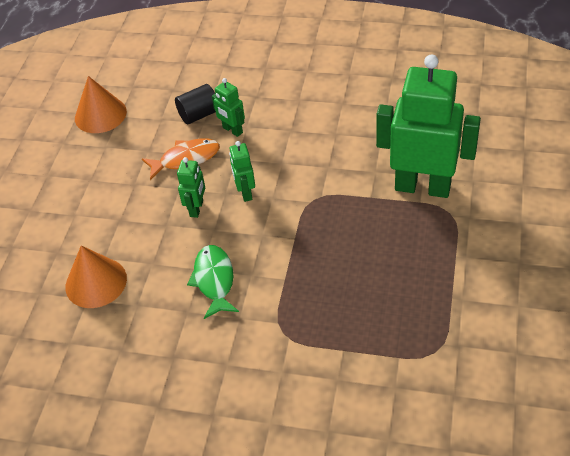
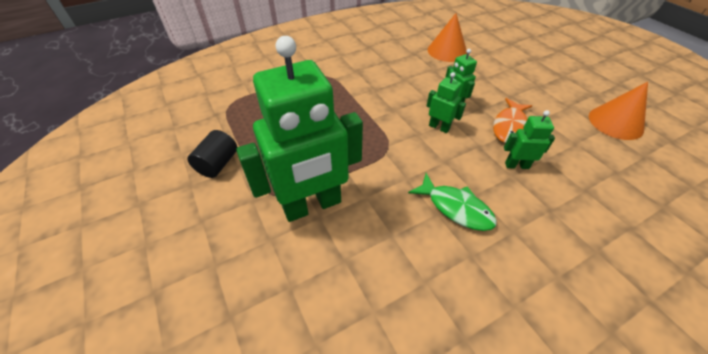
camera: 135 degrees right, 0 degrees up
(199, 114) = (560, 163): black cylinder -> black cylinder (218, 164)
(214, 280) = (390, 78): green fish -> green fish (455, 208)

